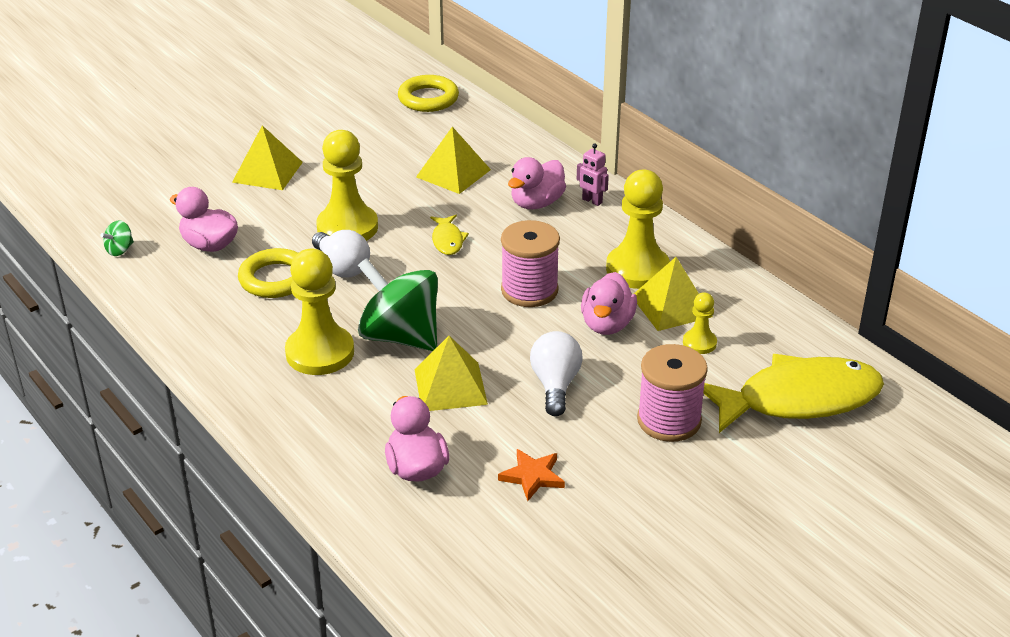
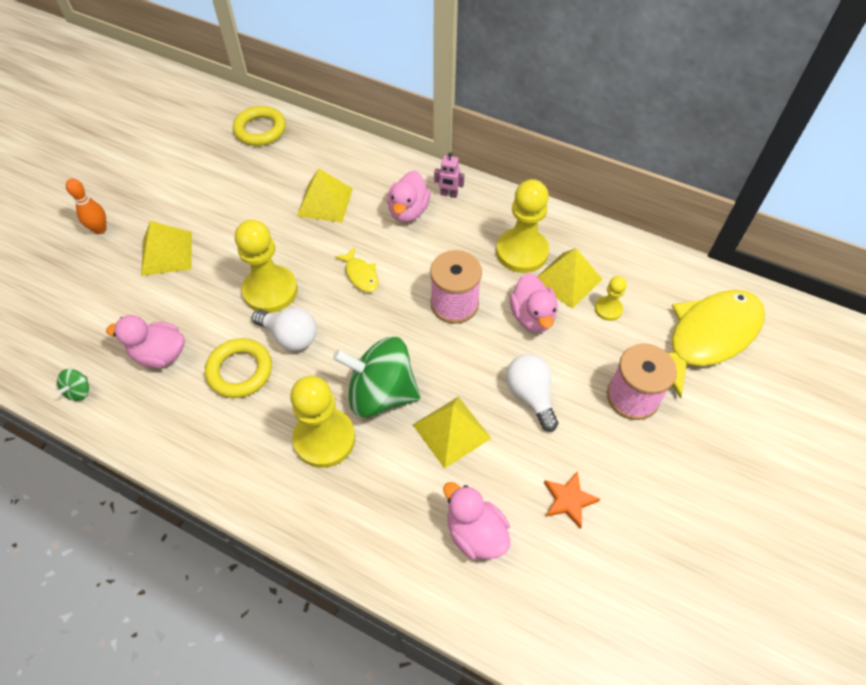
camera: 25 degrees left, 20 degrees up
(217, 137) = (100, 229): none -> orange bowling pin

